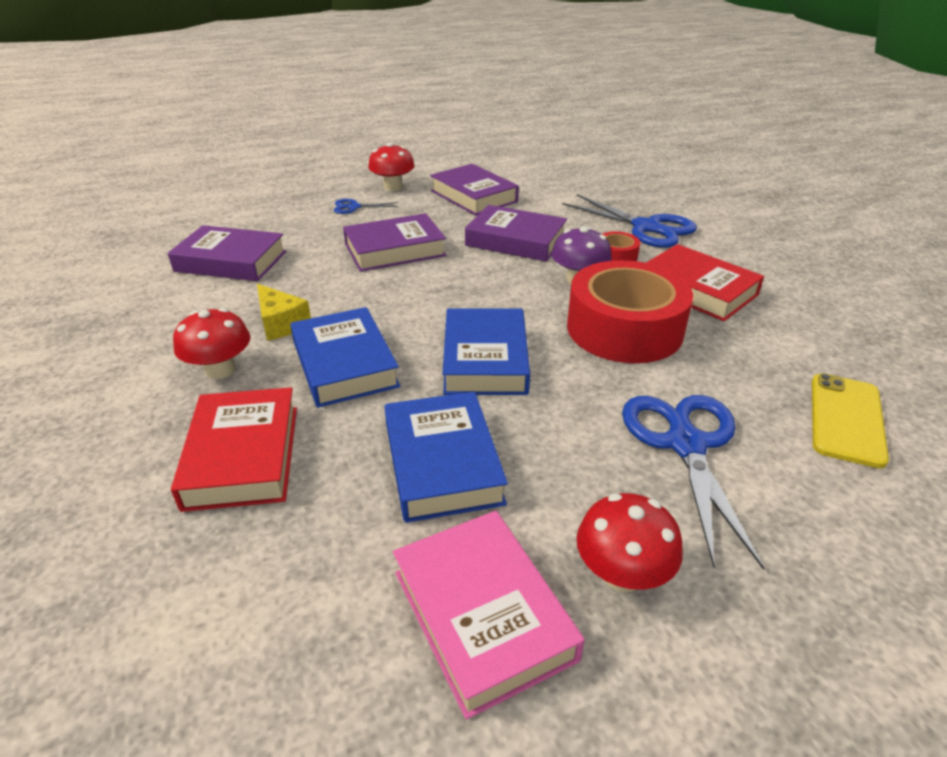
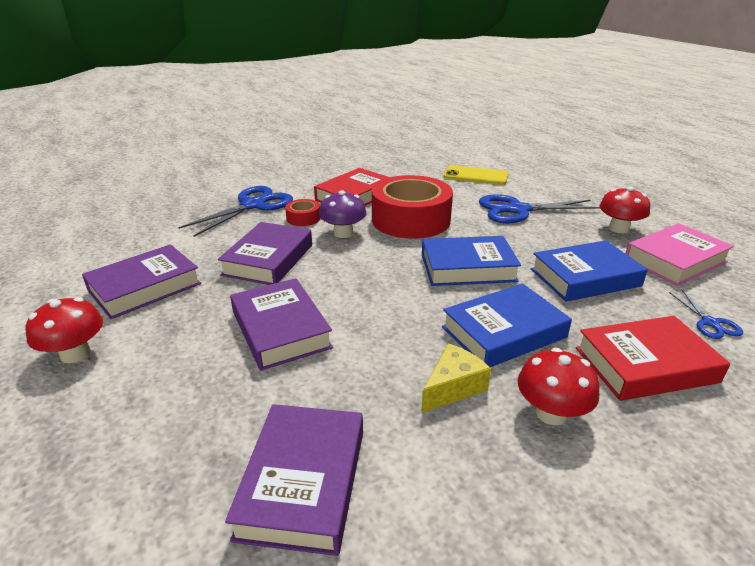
camera: 95 degrees left, 5 degrees down
(354, 207) = (137, 381): blue scissors -> blue scissors (710, 323)

